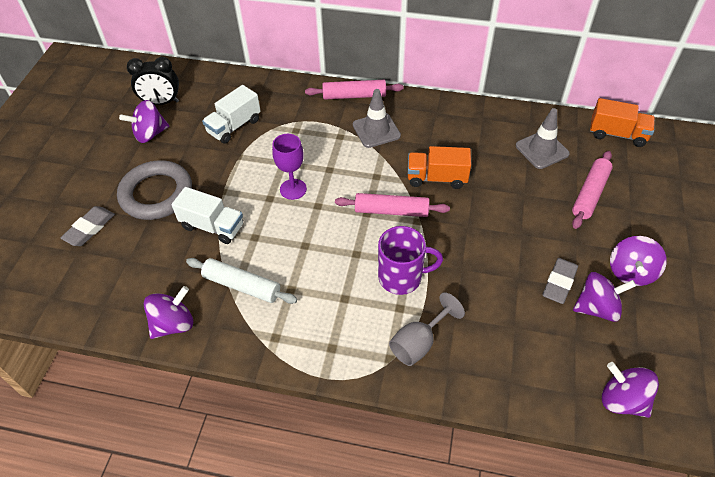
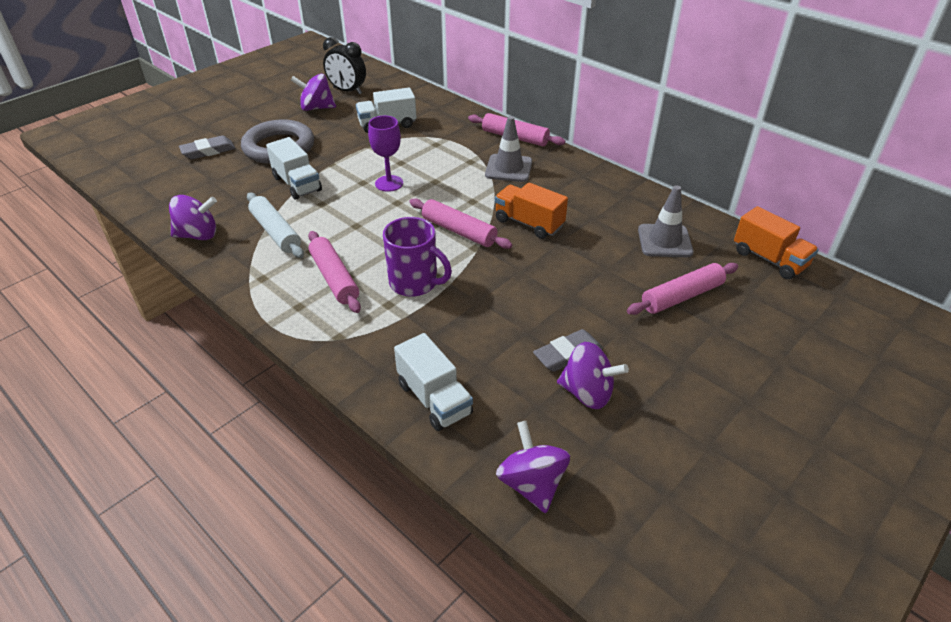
camera: 30 degrees right, 10 degrees down
(335, 306) = (334, 278): none -> pink rolling pin
(419, 343) = (377, 338): grey goblet -> none
(505, 372) = (434, 399): none -> white truck
(630, 272) = (659, 380): purple spinning top -> none

